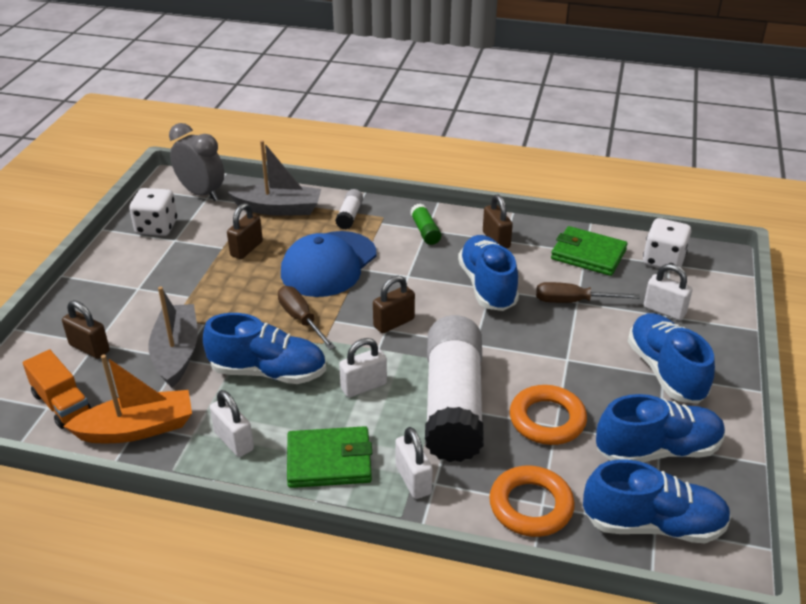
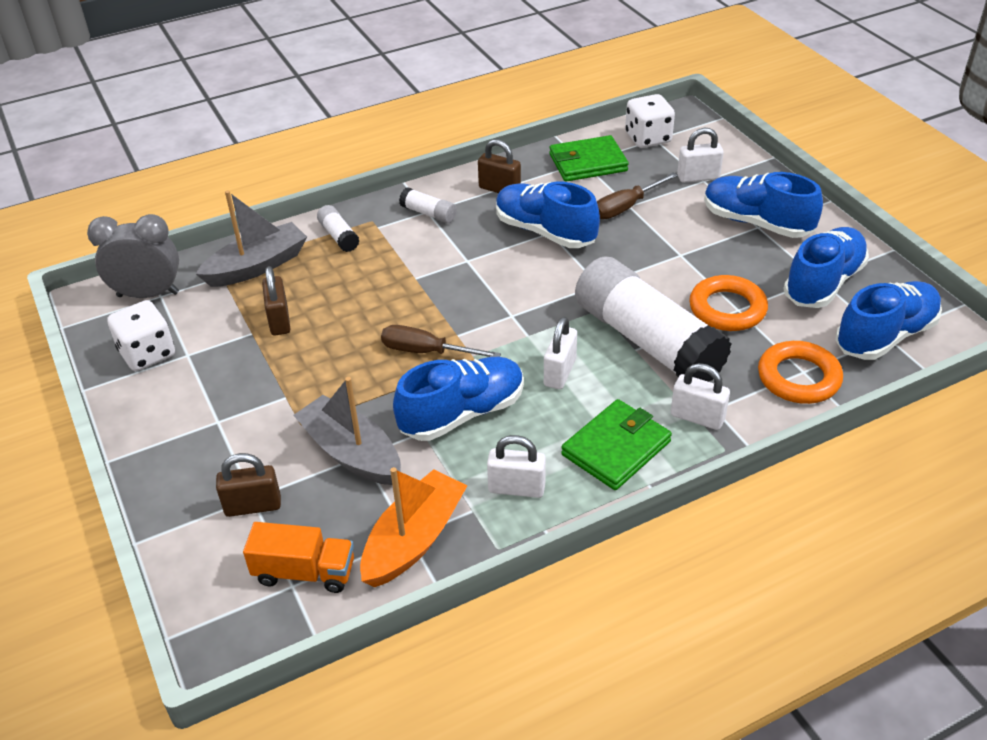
camera: 40 degrees left, 5 degrees up
(328, 264) = (382, 290): blue cap -> none
(394, 323) = (511, 306): brown padlock -> none
(425, 231) = (428, 213): green glue stick -> white glue stick

